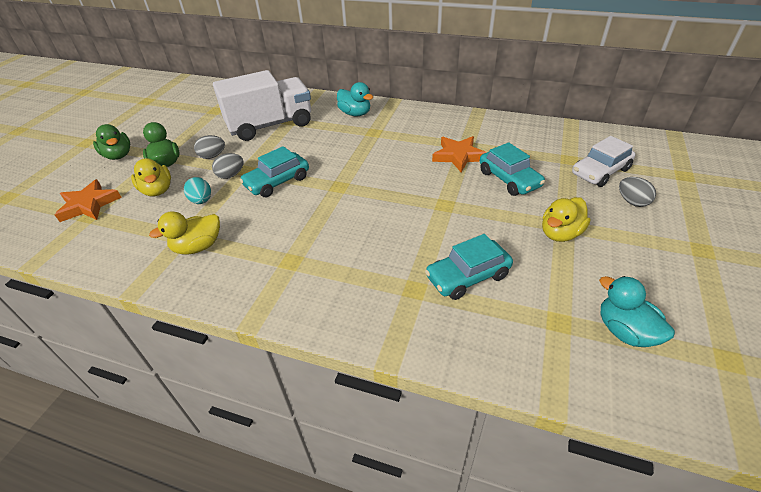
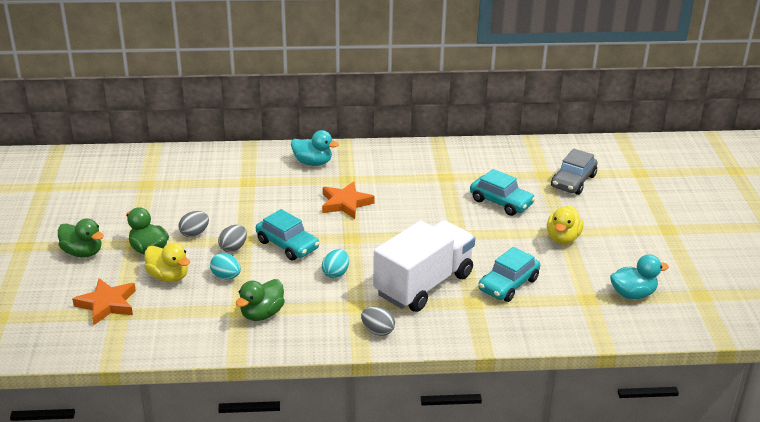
camera: 25 degrees left, 10 degrees down
(198, 247) = (262, 314): yellow duck -> green duck
(270, 125) = (228, 190): white truck -> white truck (423, 284)
(277, 182) = (287, 245): turquoise car -> turquoise car turned 75 degrees counterclockwise
(297, 220) = (336, 273): none -> turquoise egg
(458, 156) = (445, 189): orange star -> orange star (345, 203)
(600, 172) = (573, 181): white car -> grey car
(625, 331) = (633, 294): turquoise duck -> turquoise duck turned 135 degrees clockwise
(632, 202) = (607, 202): grey egg -> grey egg (377, 331)

